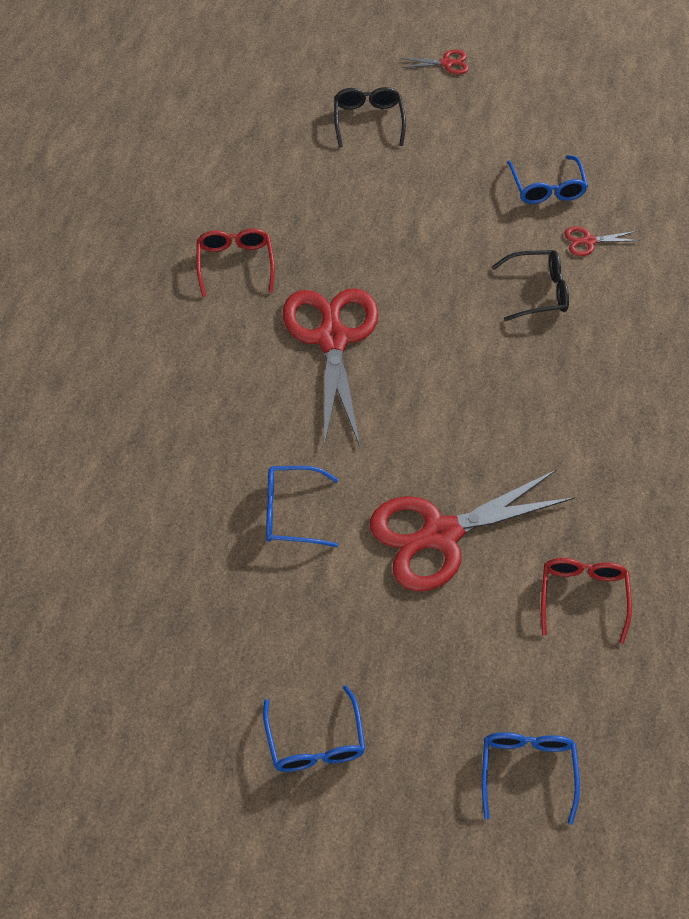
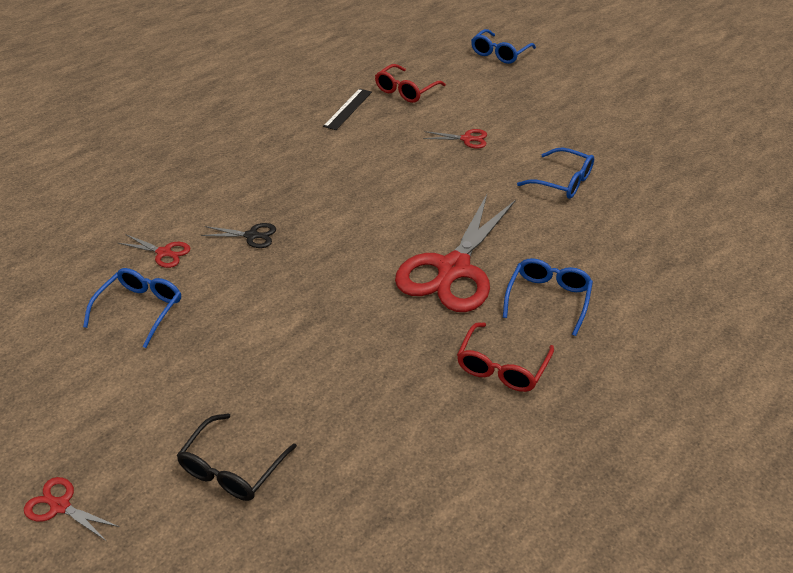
camera: 145 degrees left, 15 degrees down
(314, 740) = (610, 94): blue glasses -> blue glasses (548, 299)
(441, 534) = (466, 139): red scissors -> red scissors, size x0.42
(536, 291) = (251, 236): black glasses -> black scissors
(618, 519) = (348, 109): none -> black ruler

